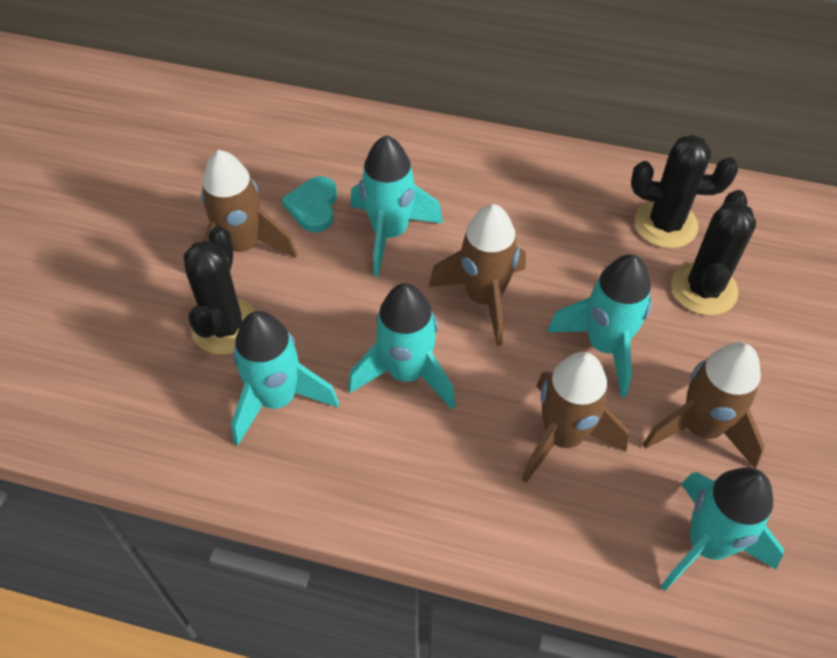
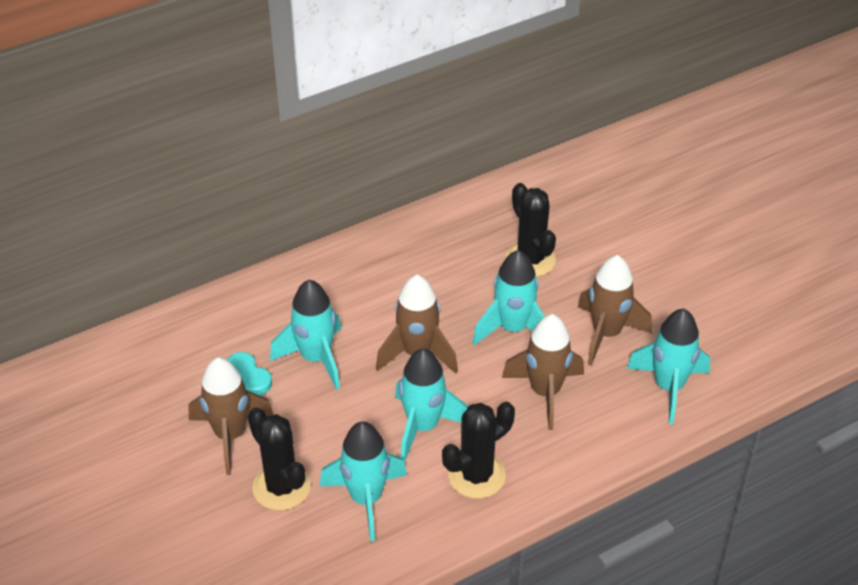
camera: 45 degrees left, 10 degrees down
(665, 224) = (471, 238): black cactus -> black cactus (476, 475)

